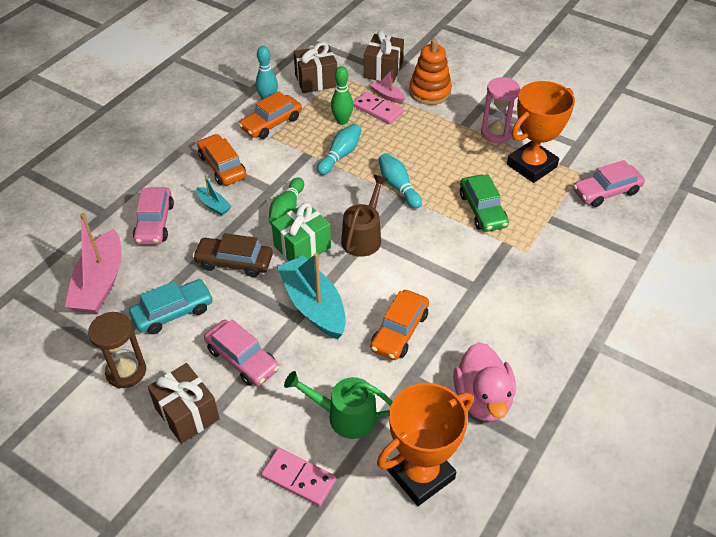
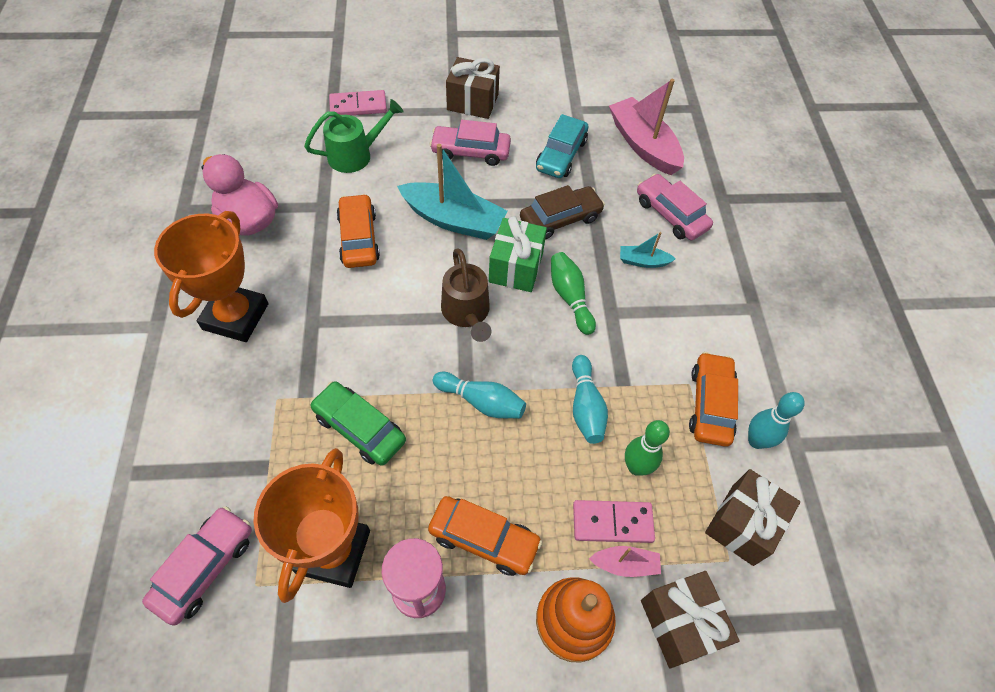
camera: 140 degrees right, 10 degrees up
(126, 371) = (544, 103): brown hourglass -> none
(222, 166) = (689, 310): orange car -> orange car (484, 539)
(420, 474) = (270, 147): orange trophy -> orange trophy (236, 316)

